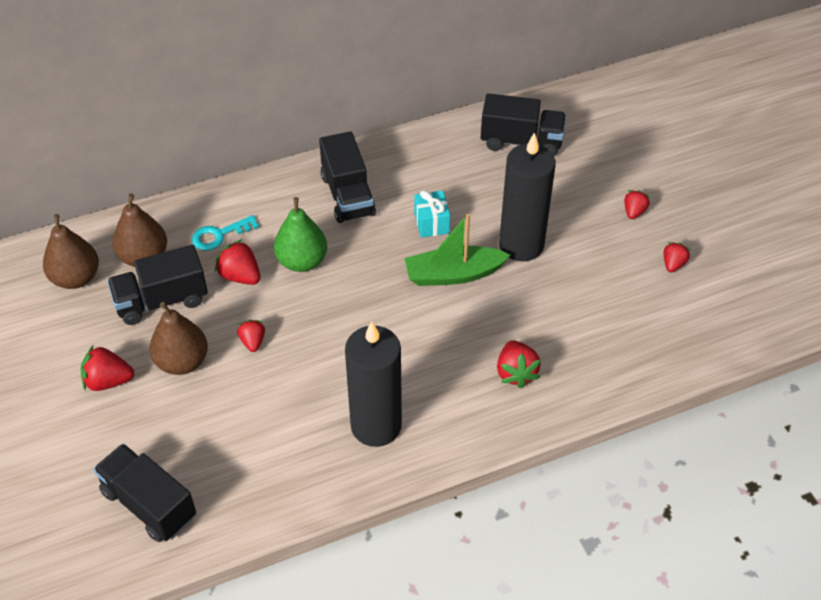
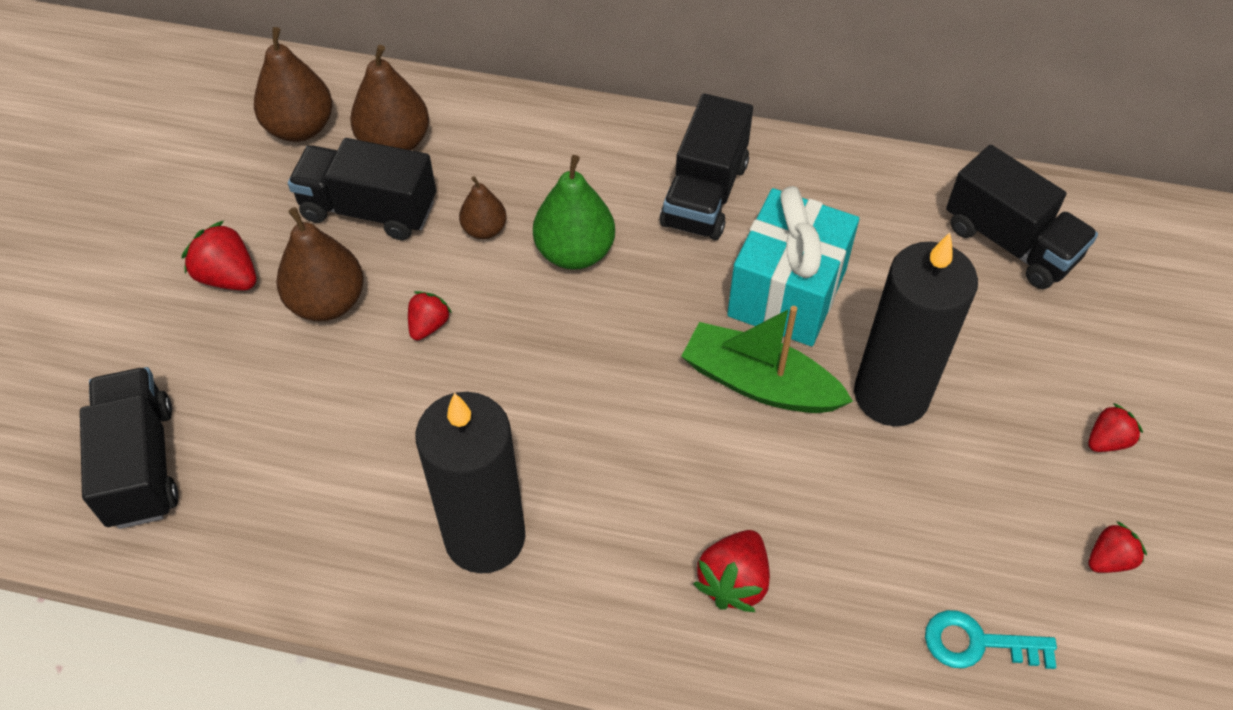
camera: 35 degrees right, 5 degrees up
(219, 235) = (503, 162): turquoise key -> turquoise key (978, 643)
(240, 276) = (484, 229): red strawberry -> brown pear
(431, 223) = (787, 293): turquoise gift -> turquoise gift, size x1.90

